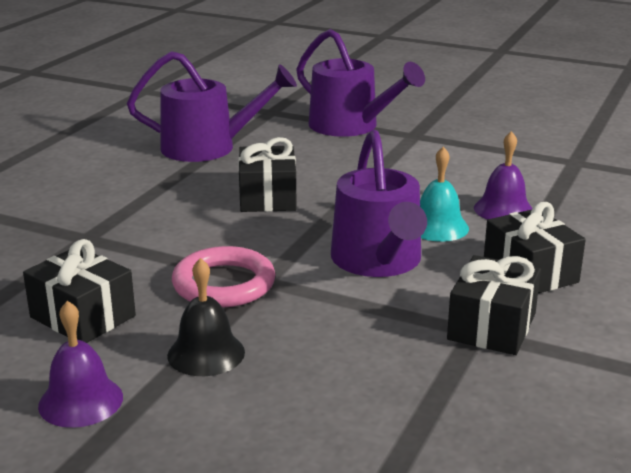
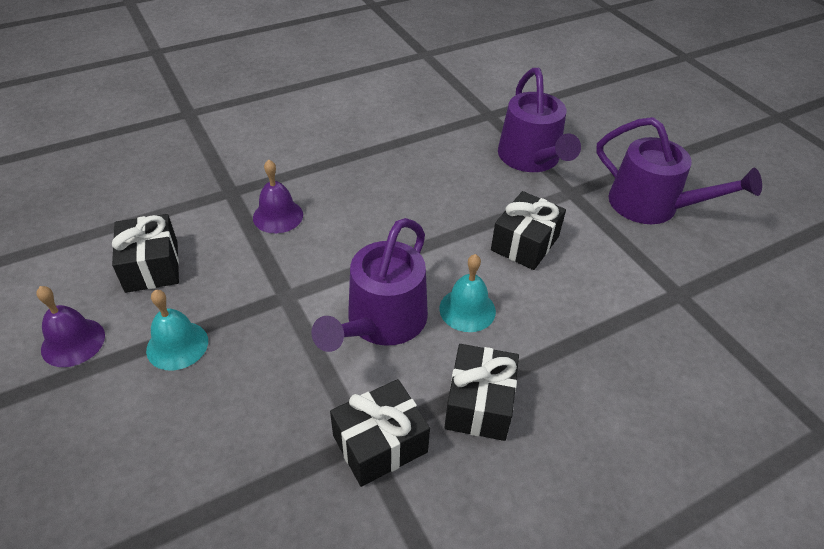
camera: 35 degrees right, 20 degrees up
(206, 353) = (177, 345): black bell -> turquoise bell
(207, 147) = (401, 135): purple watering can -> purple watering can (651, 205)
(224, 284) = (258, 284): pink ring -> none
(268, 197) = (383, 210): black gift -> black gift (525, 243)
(503, 209) = (543, 318): purple bell -> purple bell (278, 216)

